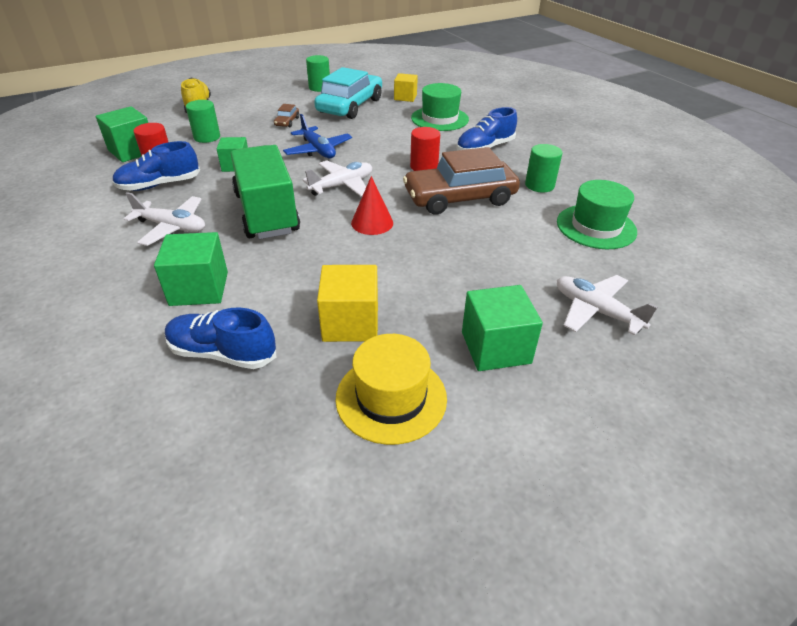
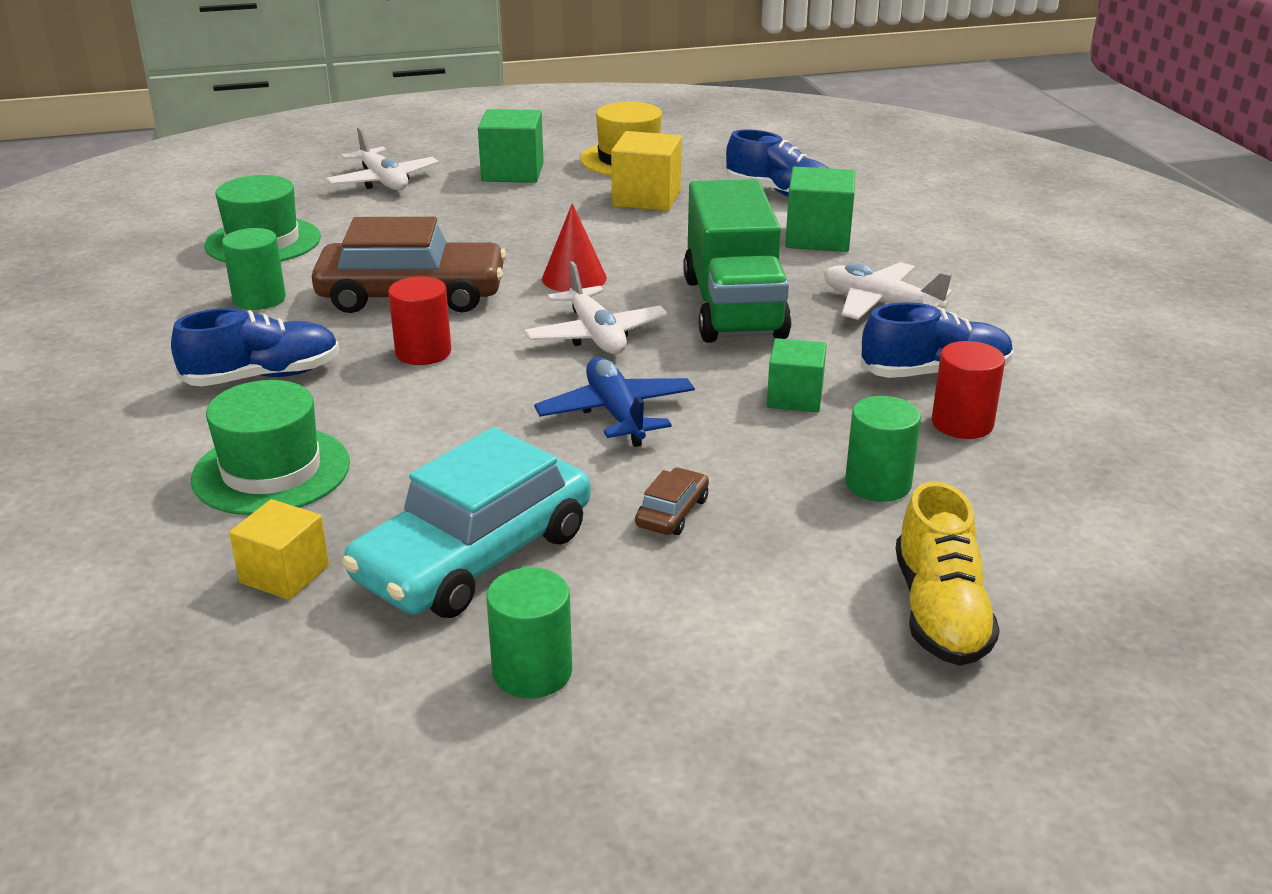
camera: 165 degrees left, 10 degrees down
(132, 151) = (1042, 463): green cube -> none
(342, 185) = (596, 335): white plane -> white plane turned 90 degrees counterclockwise

